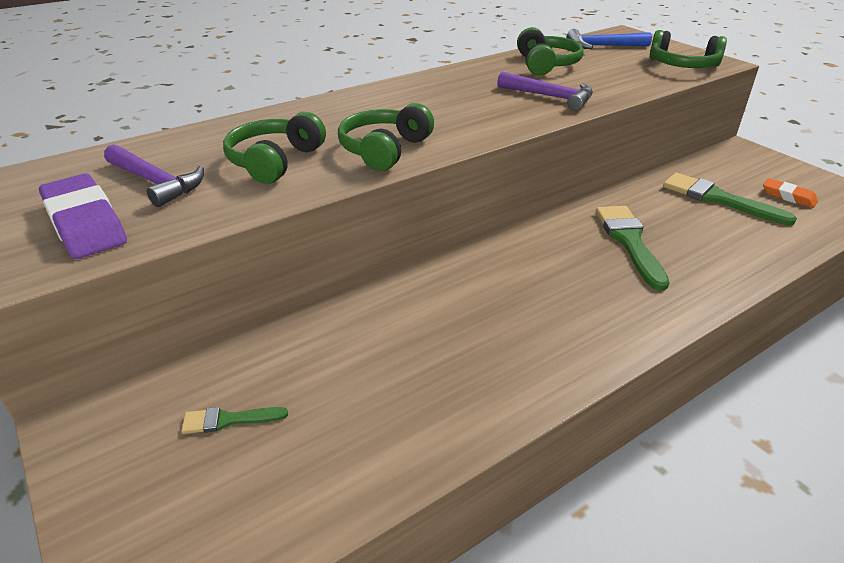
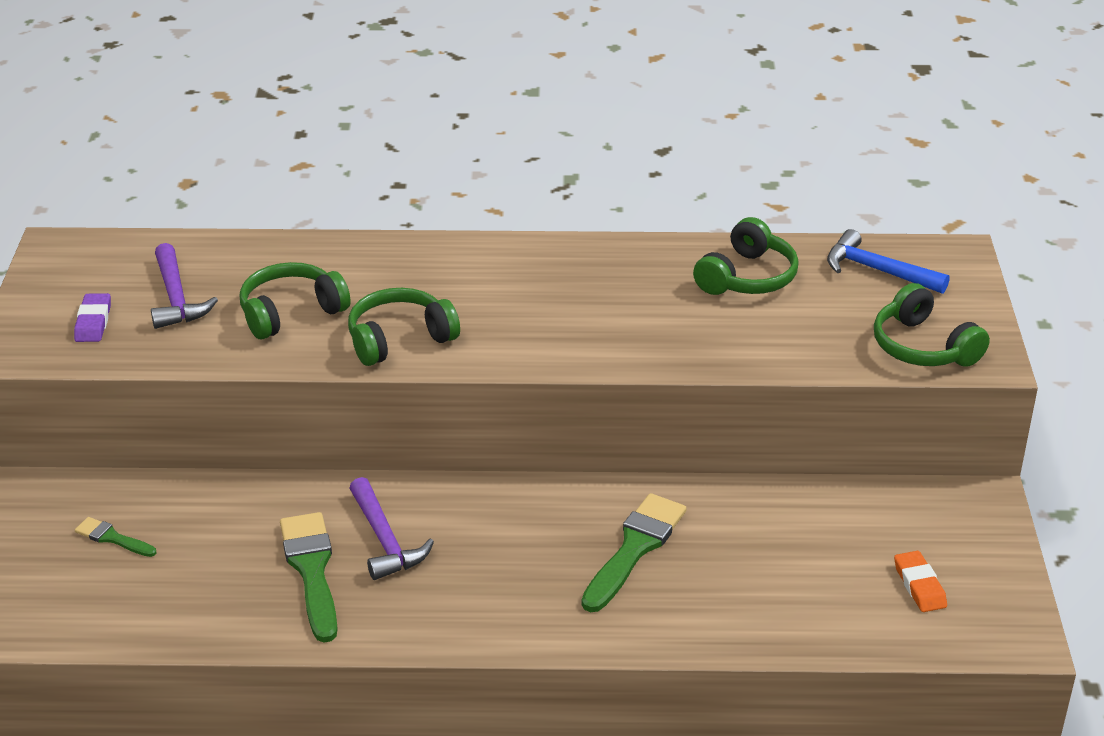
camera: 35 degrees right, 0 degrees up
(85, 223) = (93, 322): purple eraser -> purple eraser, size x0.57
(550, 97) = (667, 333): purple hammer -> purple hammer (384, 540)
(718, 199) = (823, 548): green brush -> green brush (312, 570)

